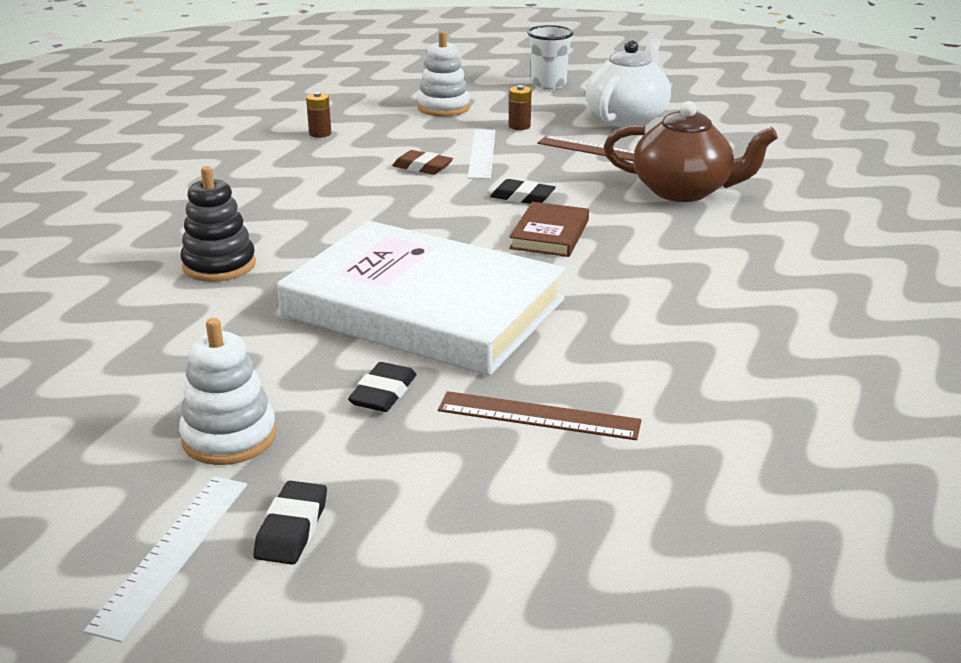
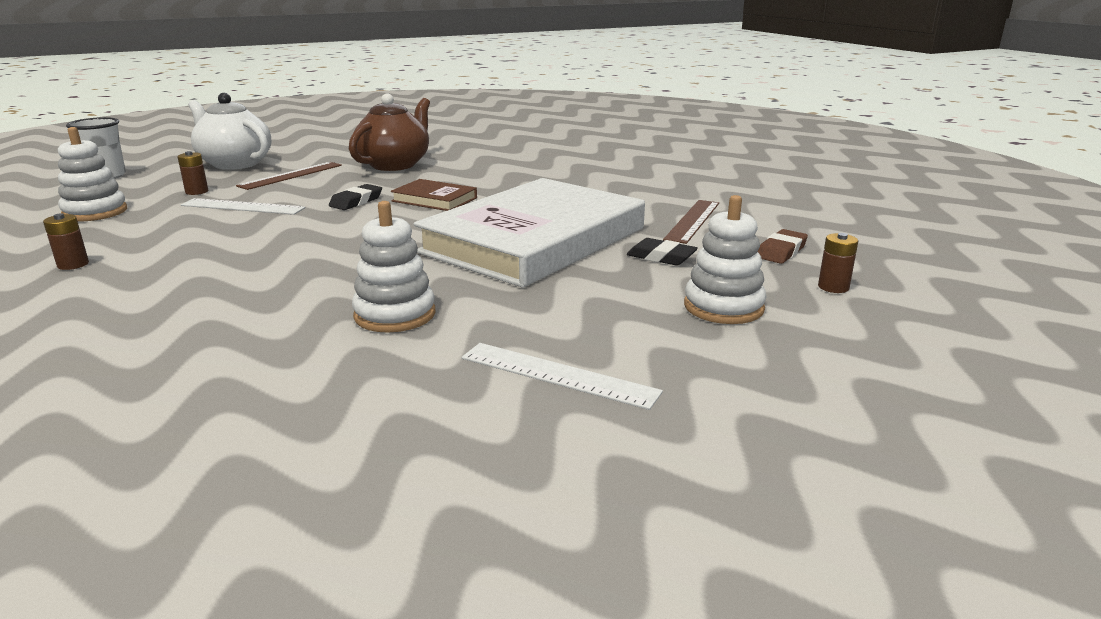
camera: 80 degrees left, 5 degrees down
(172, 553) = (877, 324): white ruler -> white ruler (558, 374)
(219, 265) = (395, 314): black stacking toy -> white stacking toy
(292, 528) = (833, 287): black eraser -> brown battery
(422, 167) = (245, 227): brown eraser -> brown eraser (781, 251)

